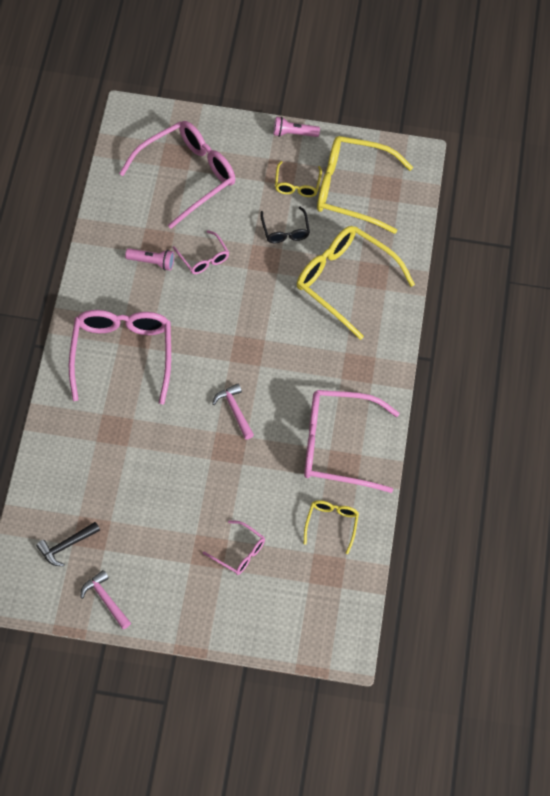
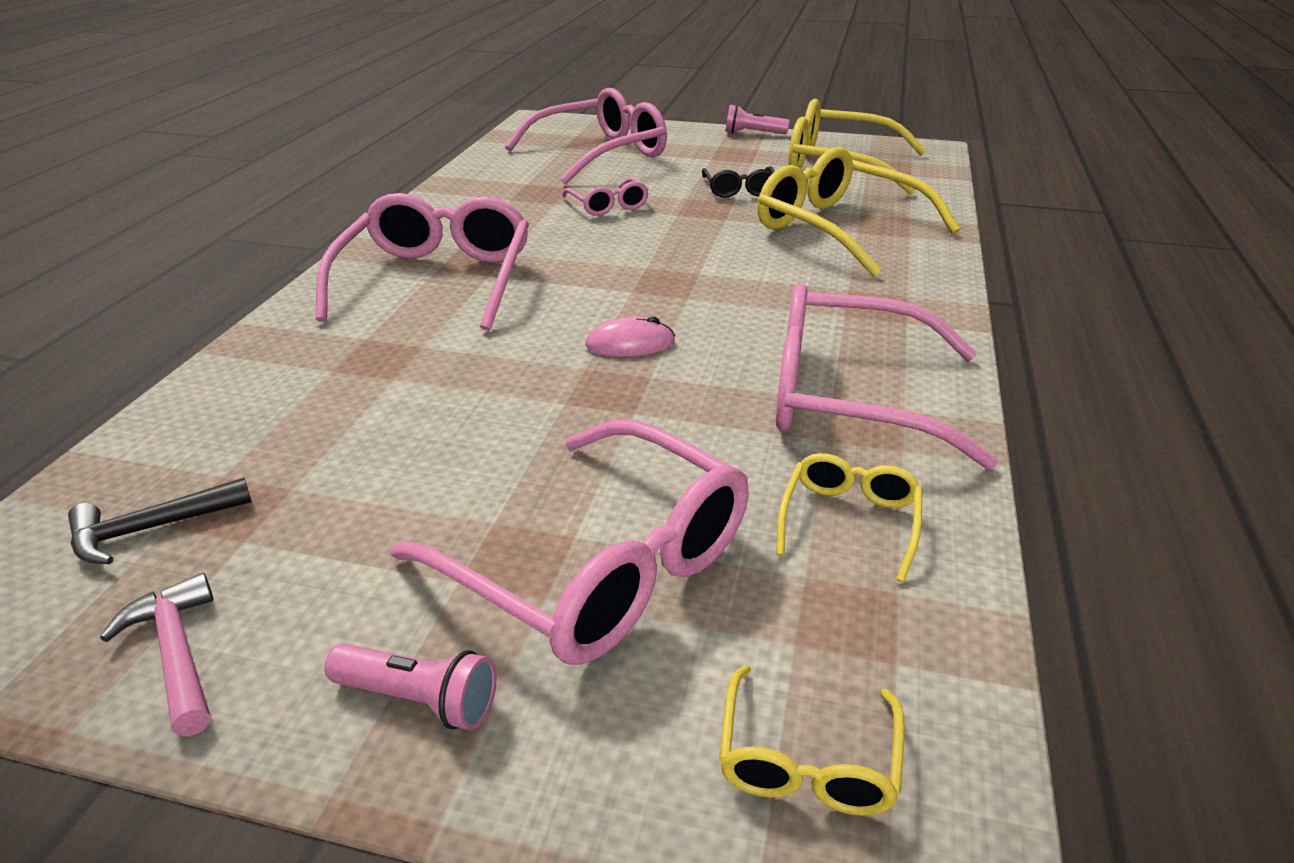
camera: 10 degrees right, 25 degrees down
(152, 262) = (526, 206): pink flashlight -> pink flashlight (419, 700)
(234, 410) = (630, 344): pink hammer -> pink mouse
(238, 552) = (597, 565): pink glasses -> pink glasses, size x2.07
(297, 185) = (758, 161): yellow glasses -> yellow glasses (807, 759)

